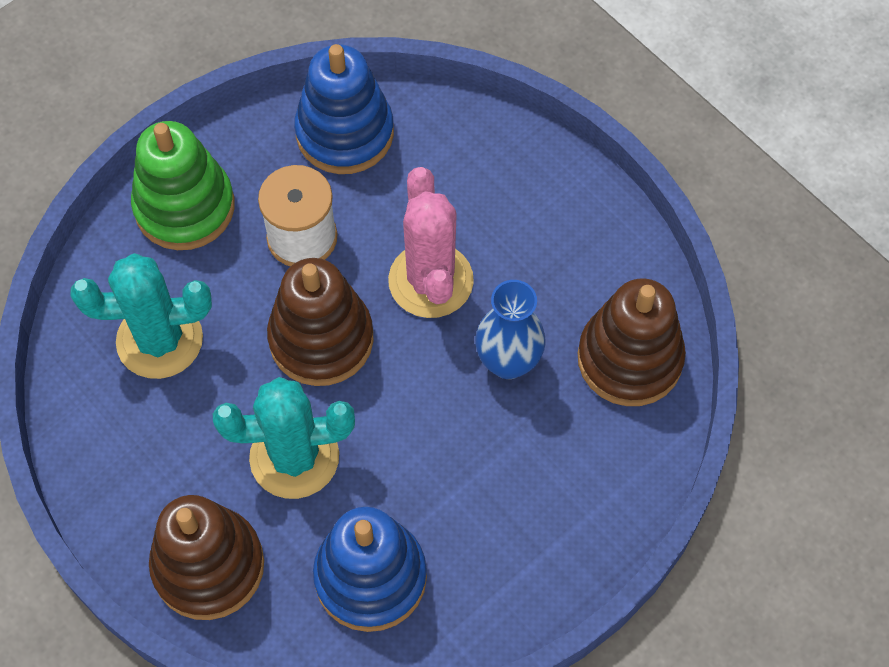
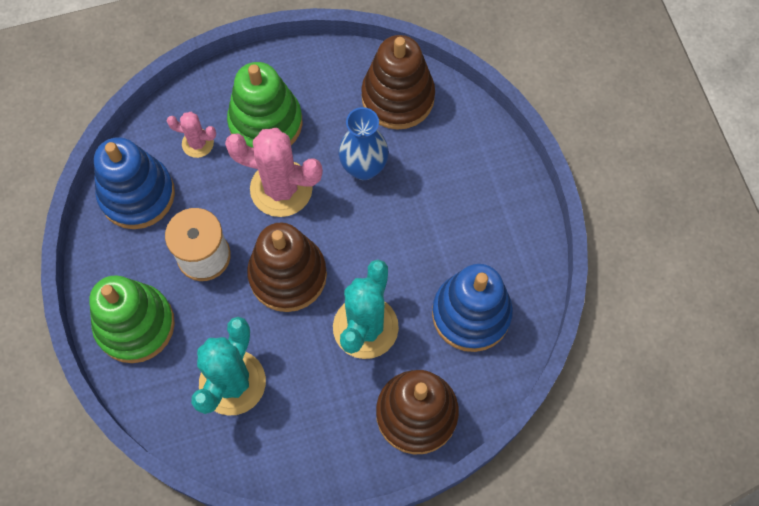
camera: 65 degrees left, 5 degrees up
(443, 164) = (197, 143): none -> pink cactus
(509, 224) = (265, 123): none -> green stacking toy

